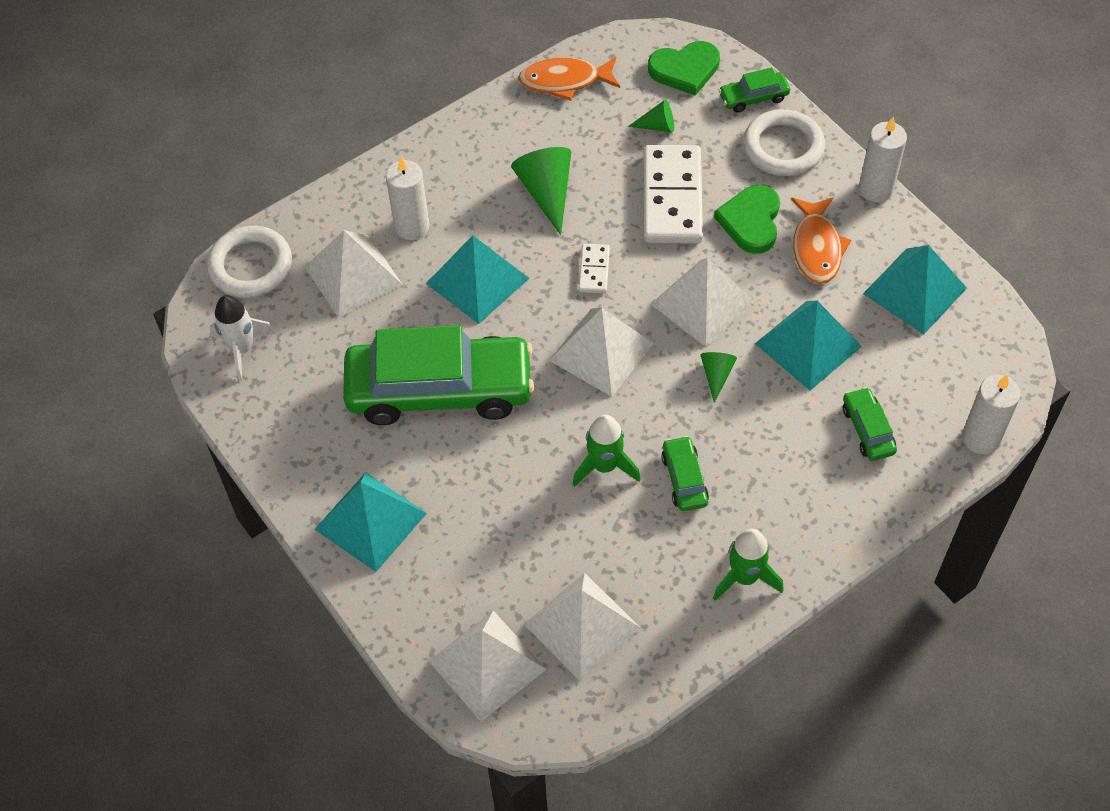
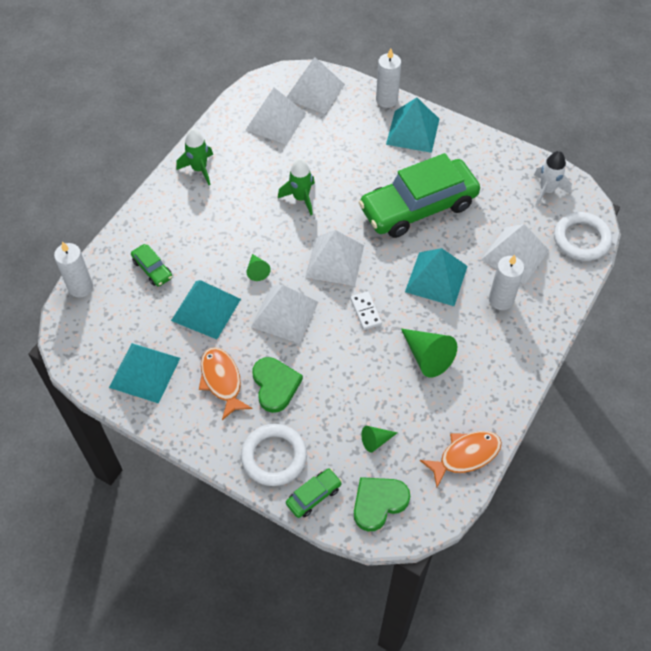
camera: 155 degrees right, 0 degrees up
(672, 198) = (338, 384): white domino -> none
(684, 479) = (252, 206): green car -> none
(876, 189) = (193, 445): white candle -> white candle (386, 100)

